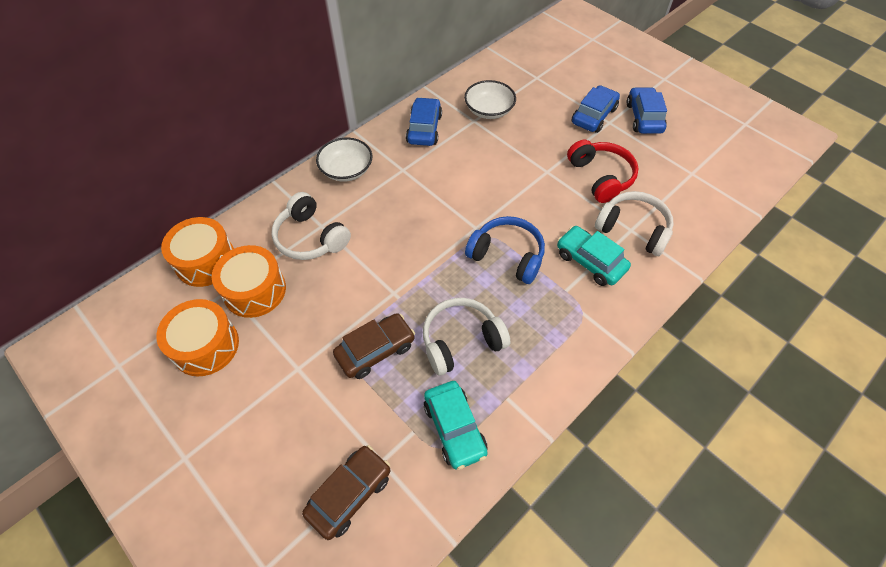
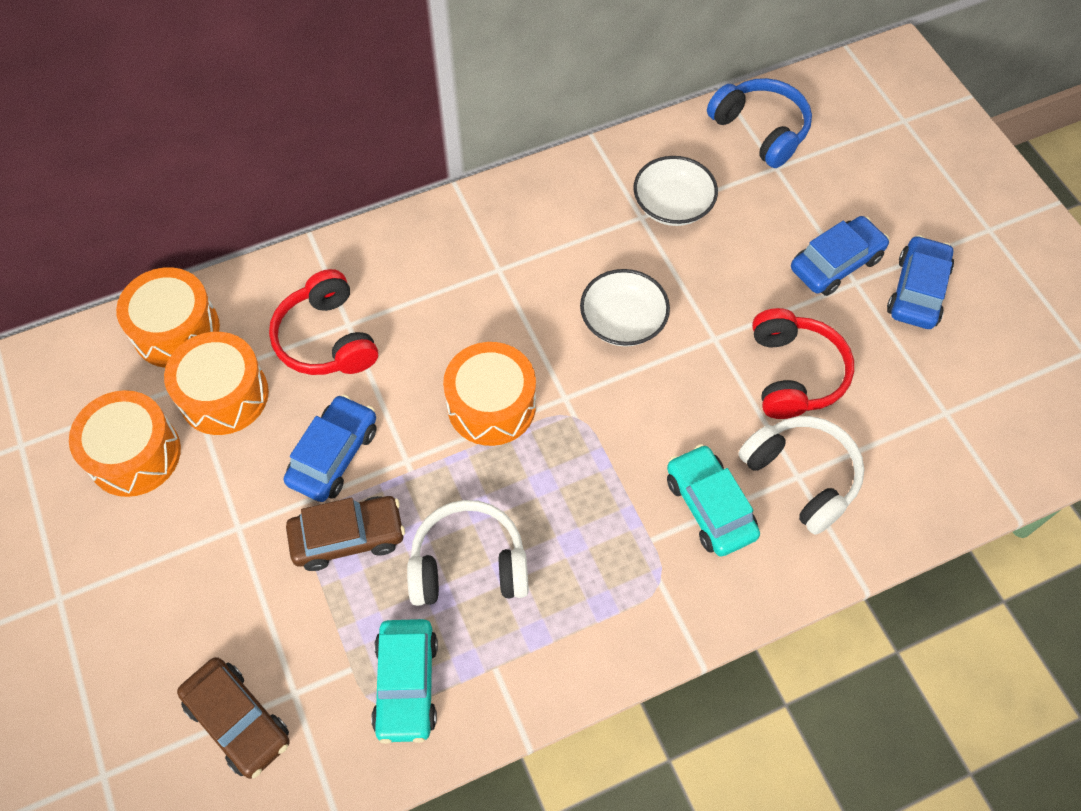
camera: 20 degrees right, 5 degrees up
(310, 237) = (327, 339): white headphones -> red headphones
(346, 170) = (418, 245): white bowl -> white bowl (623, 321)
(349, 494) = (238, 721): brown car -> brown car turned 75 degrees clockwise
(424, 129) = (559, 209): blue car -> blue car (334, 455)
(433, 245) = (491, 405): none -> orange drum
(507, 255) = (591, 457): blue headphones -> blue headphones (760, 130)

